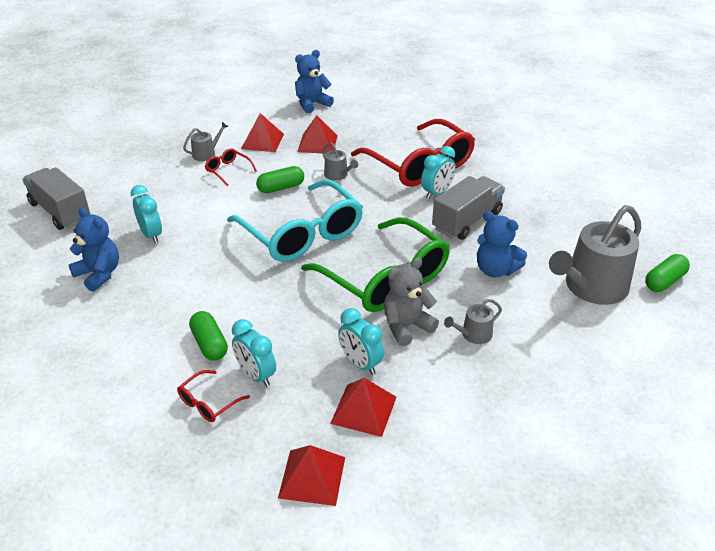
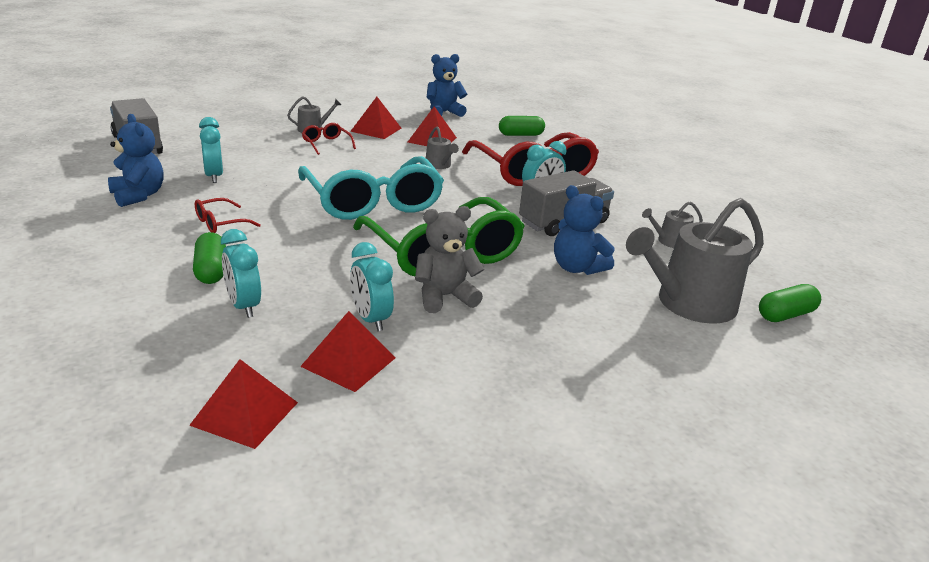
camera: 10 degrees right, 10 degrees down
(209, 402) = (174, 319): red glasses -> red glasses (221, 223)
(281, 188) = (373, 164): green capsule -> green capsule (520, 135)
(473, 335) = (521, 319): grey watering can -> grey watering can (669, 241)

